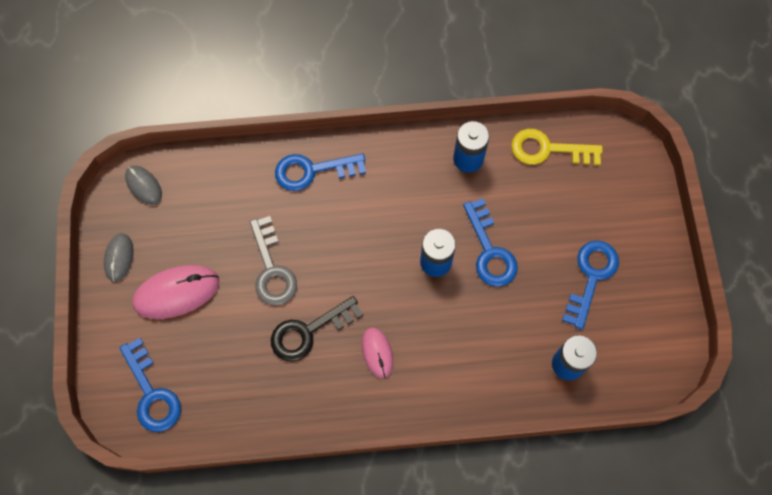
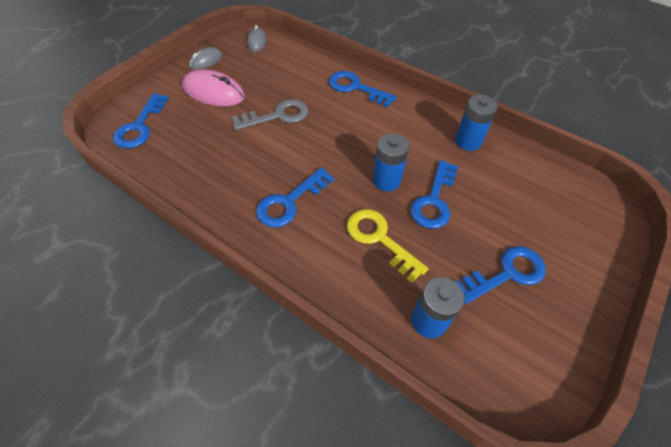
camera: 40 degrees right, 15 degrees down
(272, 269) = (277, 116): grey key -> grey key turned 135 degrees counterclockwise
(308, 332) = (260, 160): black key -> none
(377, 353) = (289, 202): pink mouse -> blue key
(548, 149) = (537, 172): yellow key -> yellow key (379, 239)

